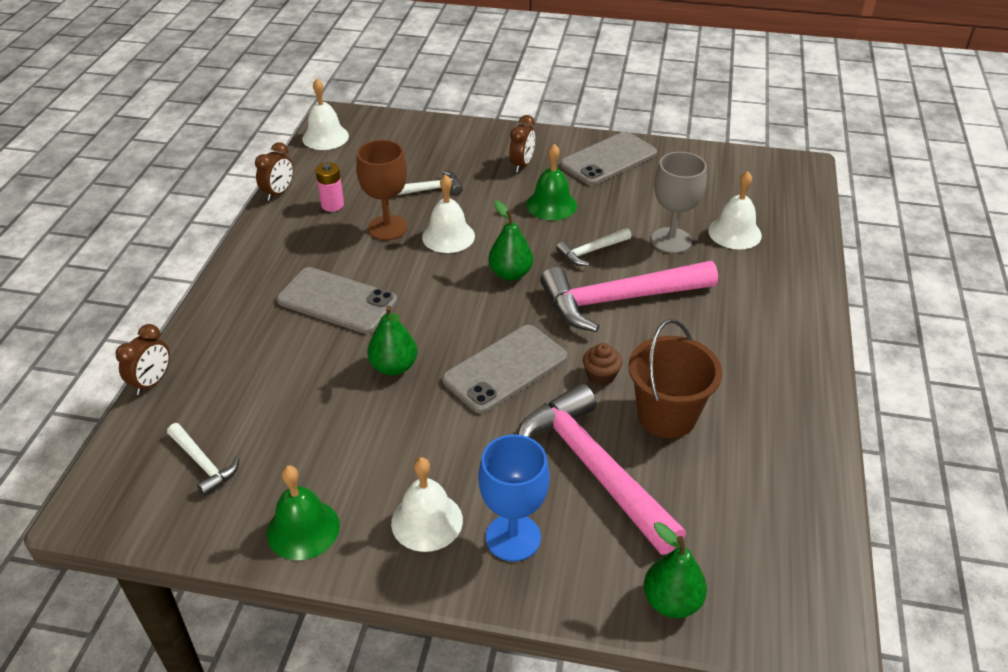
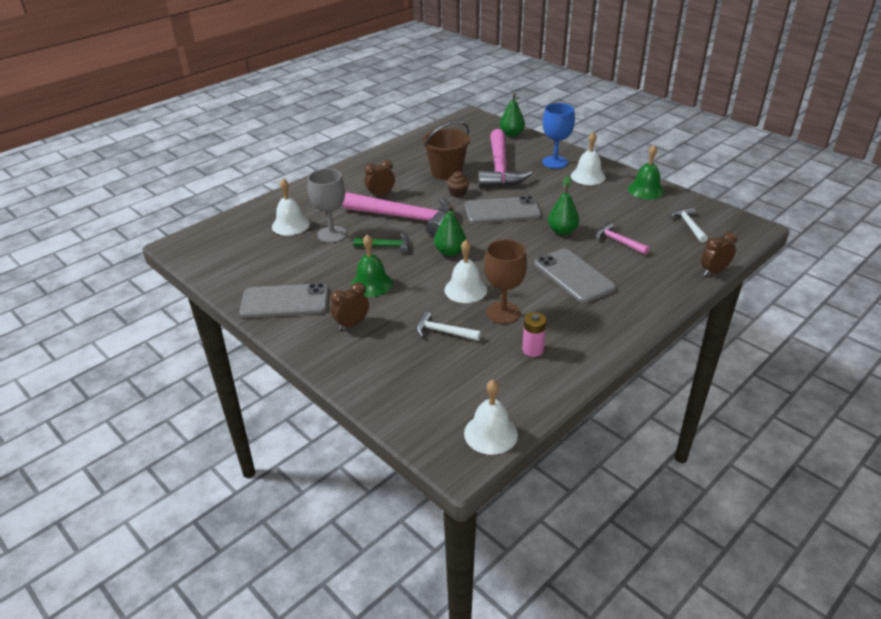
camera: 145 degrees left, 5 degrees down
(278, 193) = (572, 381): brown clock -> brown clock (380, 195)
(304, 381) = (618, 241): none -> pink hammer
(591, 251) = (386, 246): white hammer -> green hammer

